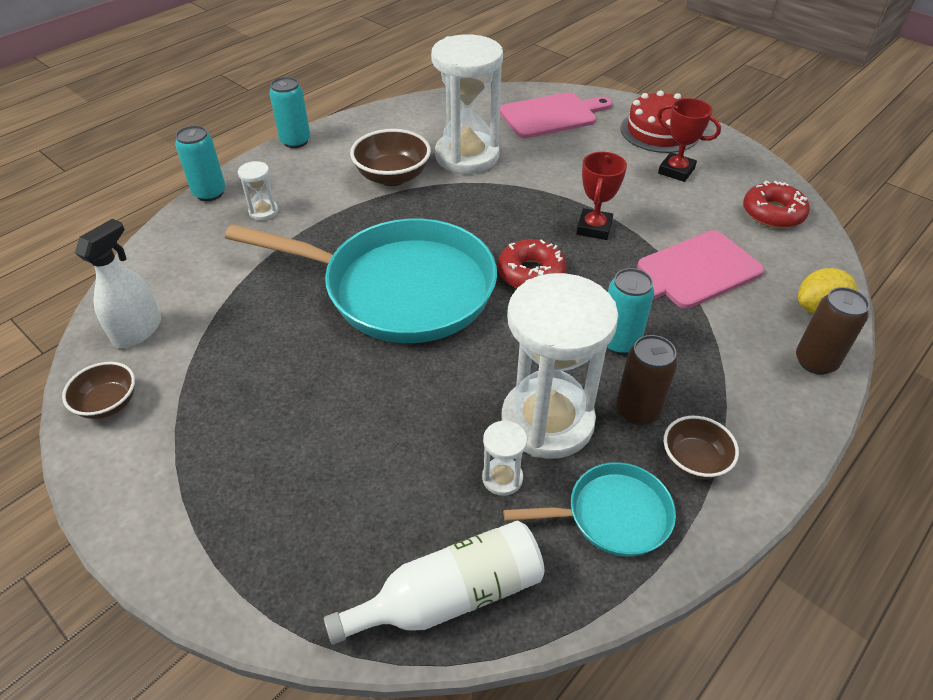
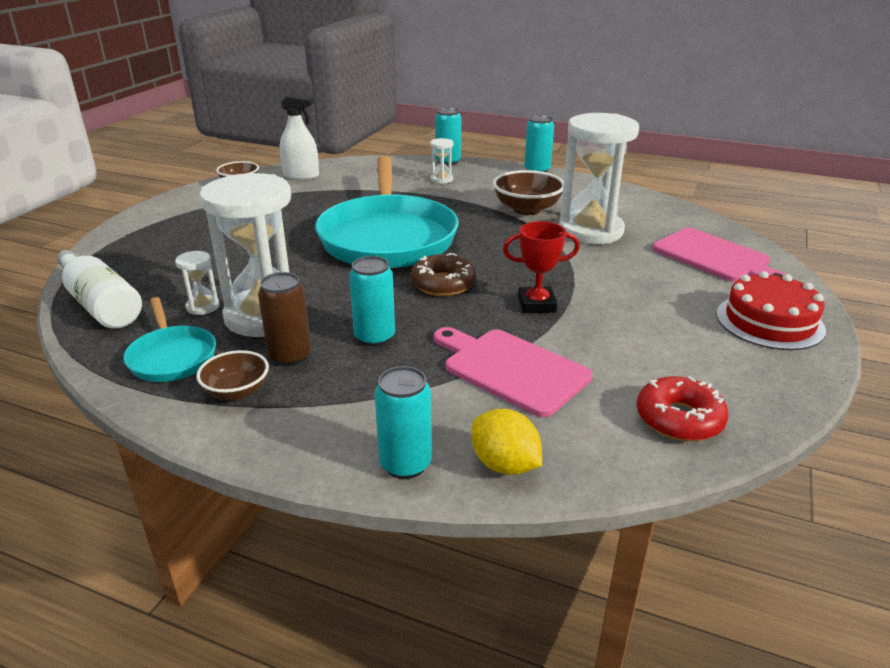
camera: 70 degrees right, 15 degrees down
(531, 273) = (443, 284): red donut -> brown donut
(676, 171) = (695, 341): red trophy -> none
(815, 362) = (405, 464): brown can -> turquoise can

